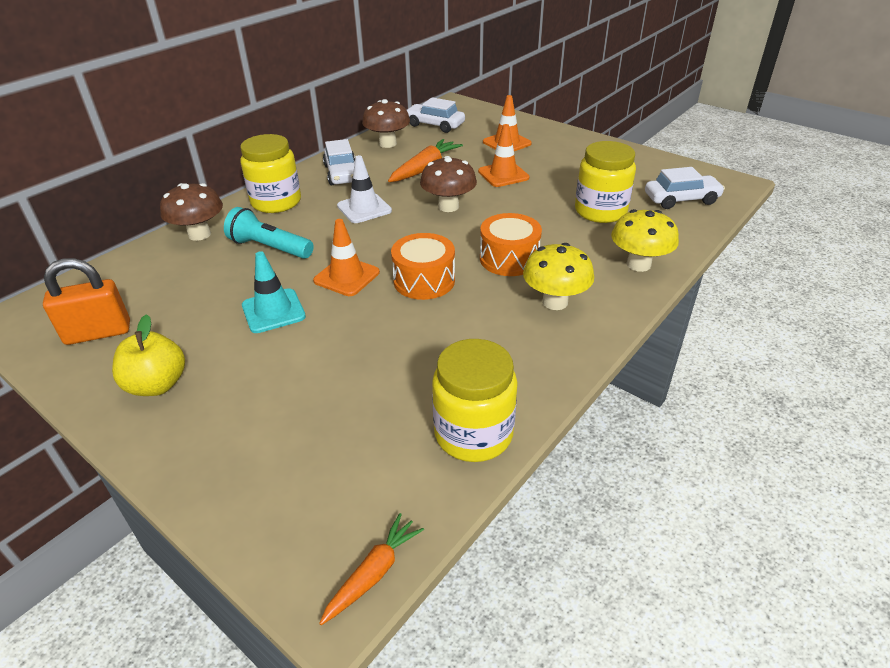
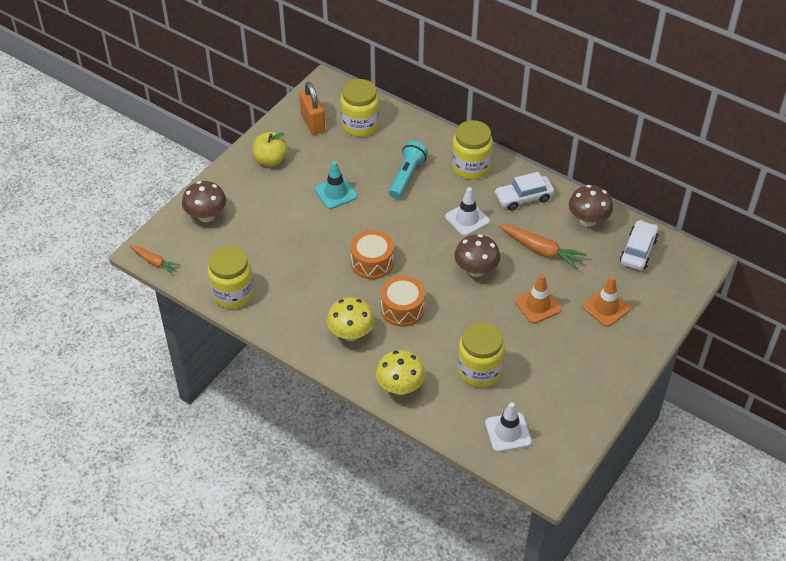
camera: 85 degrees right, 10 degrees up
(138, 284) = (360, 125): none -> yellow jar
(199, 234) = (421, 137): brown mushroom -> brown mushroom (206, 216)
(346, 276) = (374, 222): orange traffic cone -> none
(681, 199) = (508, 432): white car -> white traffic cone

